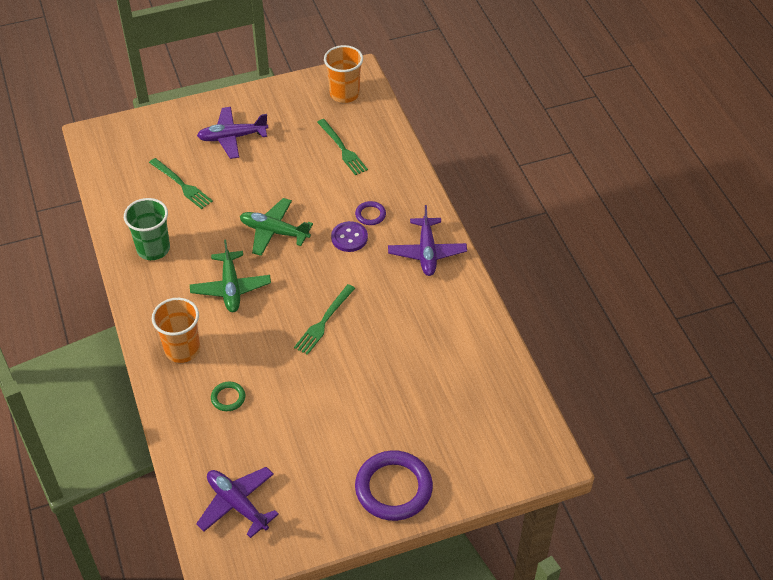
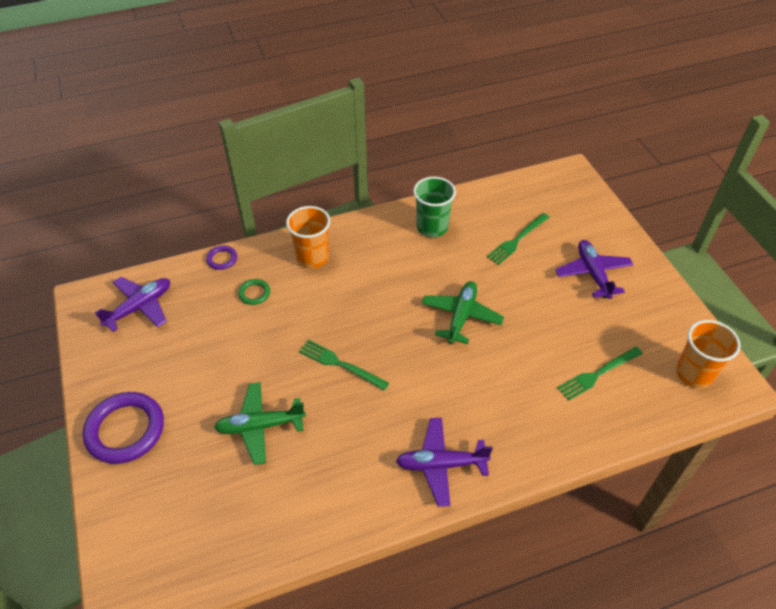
camera: 90 degrees right, 0 degrees up
(231, 288) = (385, 286): green plane -> green plane (260, 426)
(349, 238) = (458, 384): purple button -> none
(370, 215) = (495, 404): purple ring -> purple ring (222, 259)

